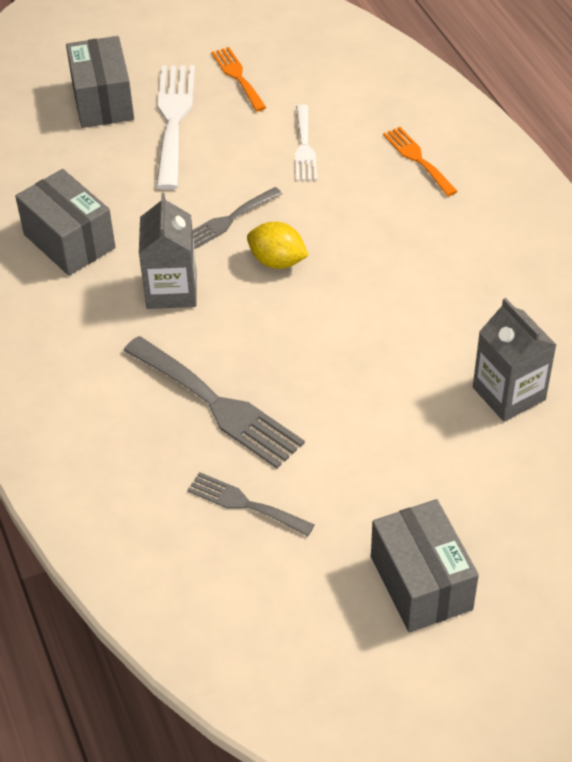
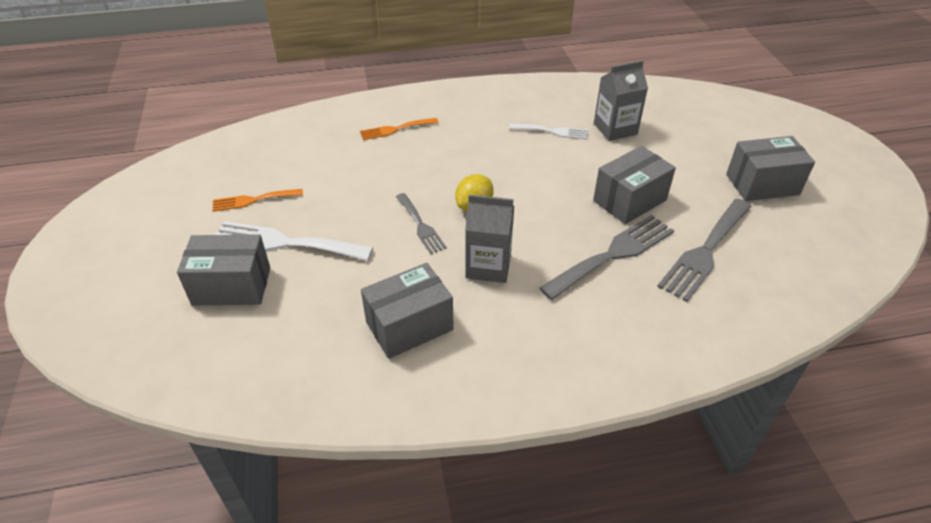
camera: 80 degrees left, 5 degrees down
(244, 504) = (705, 252): grey fork -> grey fork, size x1.72
(304, 147) = (357, 177): white fork -> white fork (553, 131)
(333, 418) = (629, 200): none -> grey box

